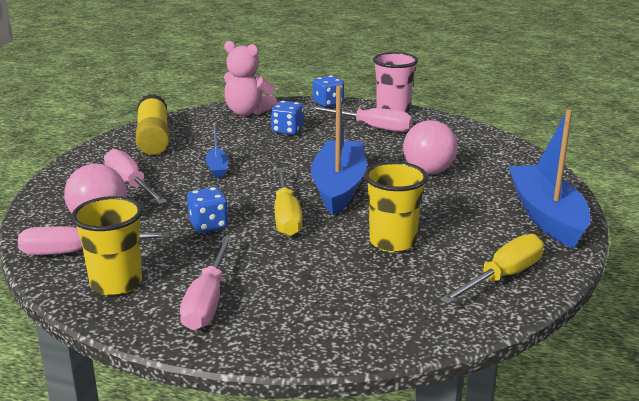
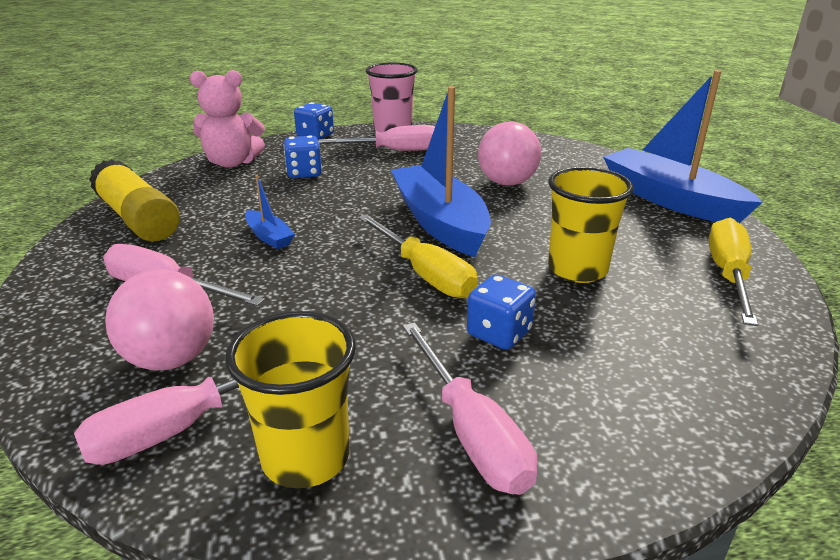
camera: 30 degrees left, 5 degrees up
(208, 225) = (341, 315): blue dice -> blue dice (499, 333)

